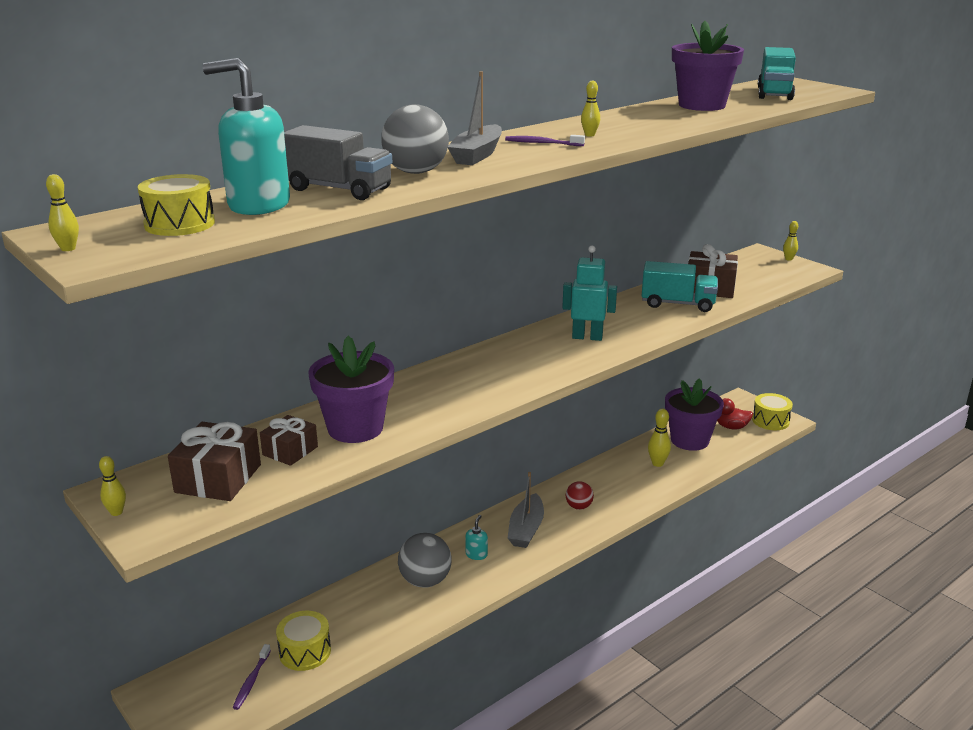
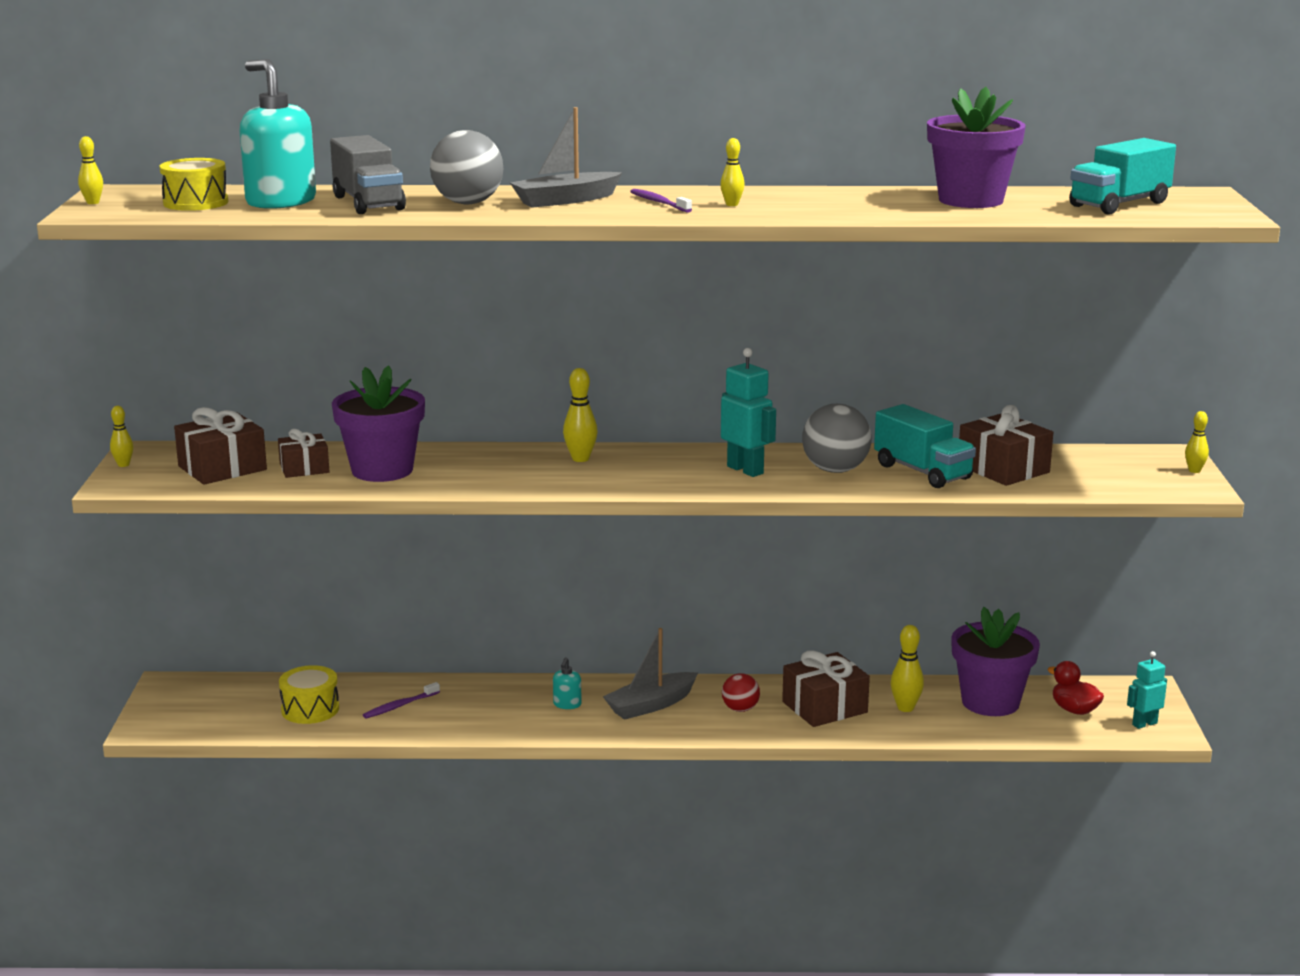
camera: 40 degrees right, 5 degrees down
(251, 681) = (243, 710): purple toothbrush -> purple toothbrush (400, 706)
(425, 581) = (486, 704): grey ball -> grey ball (835, 470)
(475, 366) = (580, 459): none -> yellow bowling pin
(476, 554) = (567, 704): turquoise soap dispenser -> turquoise soap dispenser turned 135 degrees clockwise
(619, 483) = (824, 707): none -> brown gift
(770, 421) = (1144, 724): yellow drum -> turquoise robot

